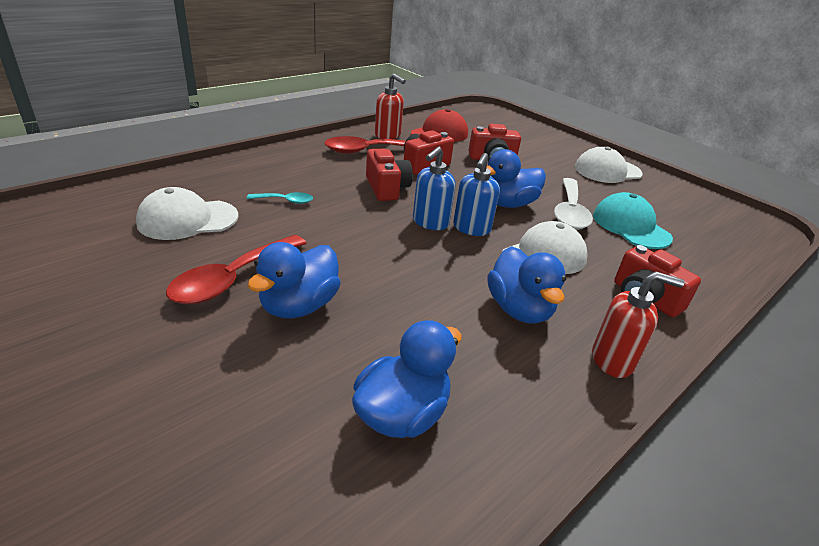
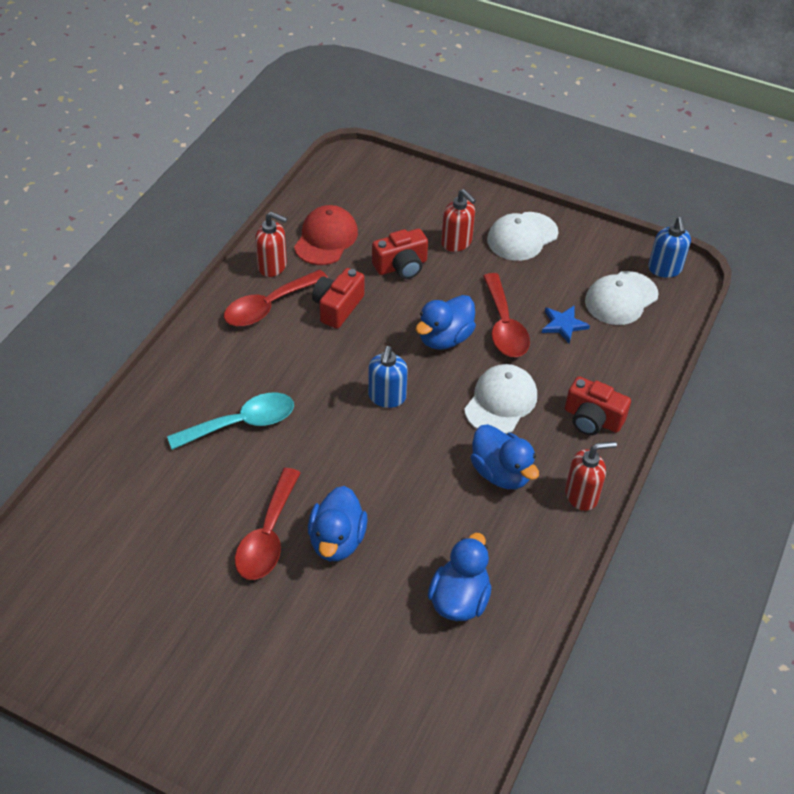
camera: 20 degrees left, 15 degrees up
(188, 219) = (176, 486): white cap -> white cap (621, 298)
(285, 201) = (242, 423): turquoise spoon -> turquoise spoon, size x1.96
(387, 188) = (322, 363): red camera -> none
(471, 228) = (426, 390): blue soap dispenser -> blue soap dispenser (664, 269)
(547, 160) = (456, 242): none -> red soap dispenser
(570, 212) = (504, 326): white spoon -> red spoon
(630, 226) = (563, 325): turquoise cap -> blue star

